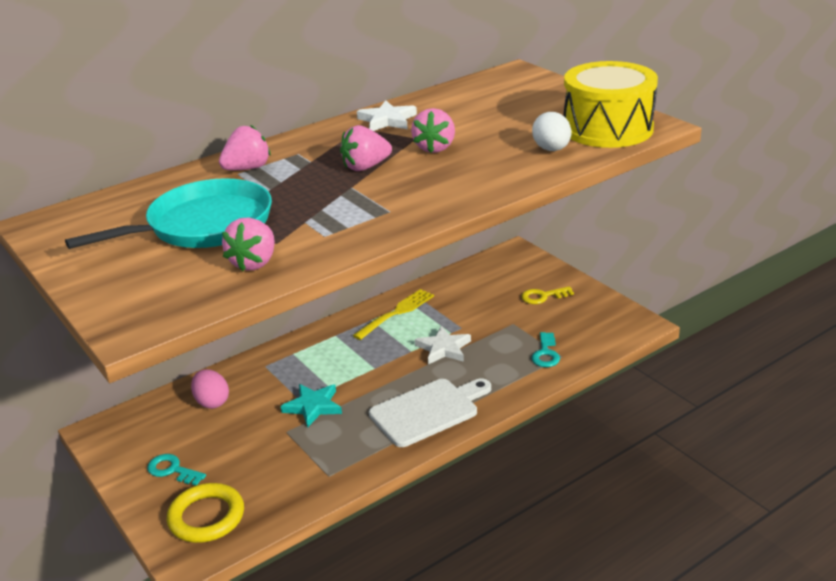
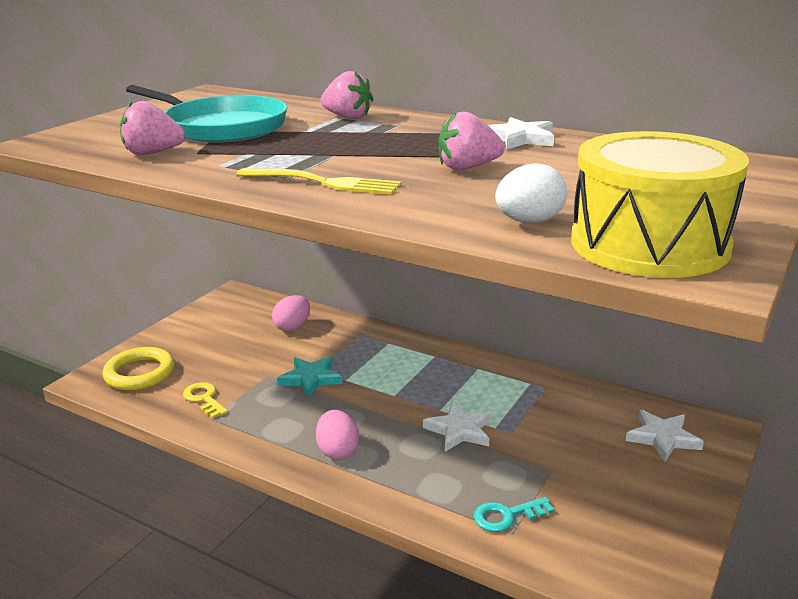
camera: 65 degrees right, 5 degrees down
(172, 470) = (195, 339): turquoise key -> none
(365, 167) = (387, 151): pink strawberry -> none
(396, 313) = (501, 380): yellow fork -> yellow fork (322, 182)
(428, 411) = (338, 451): white cutting board -> pink egg
(509, 273) = (662, 438): none -> white star
(543, 296) = (636, 481): yellow key -> yellow key (204, 399)

